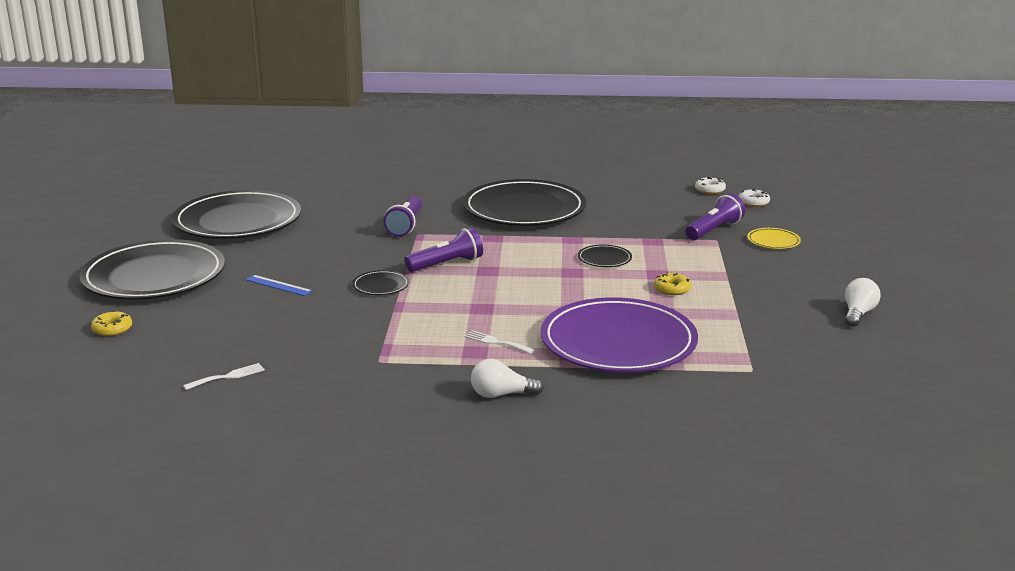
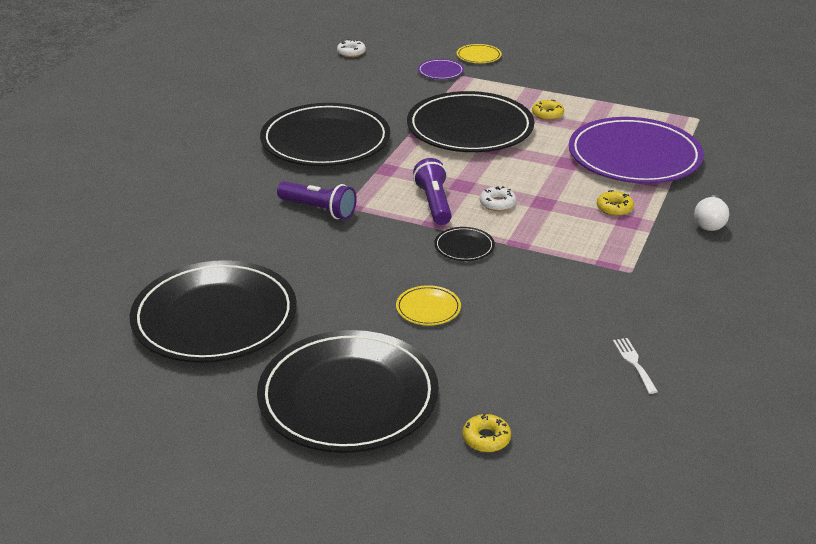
camera: 70 degrees left, 10 degrees up
(278, 285) = (428, 308): blue ruler -> yellow plate
(496, 342) = (614, 208): white fork -> yellow donut
(604, 259) = (470, 128): black plate -> black plate, size x2.50
(714, 230) = (440, 71): purple flashlight -> purple plate
(753, 202) = (394, 43): white donut -> white donut (497, 203)
(858, 314) = (623, 62): white light bulb -> none

